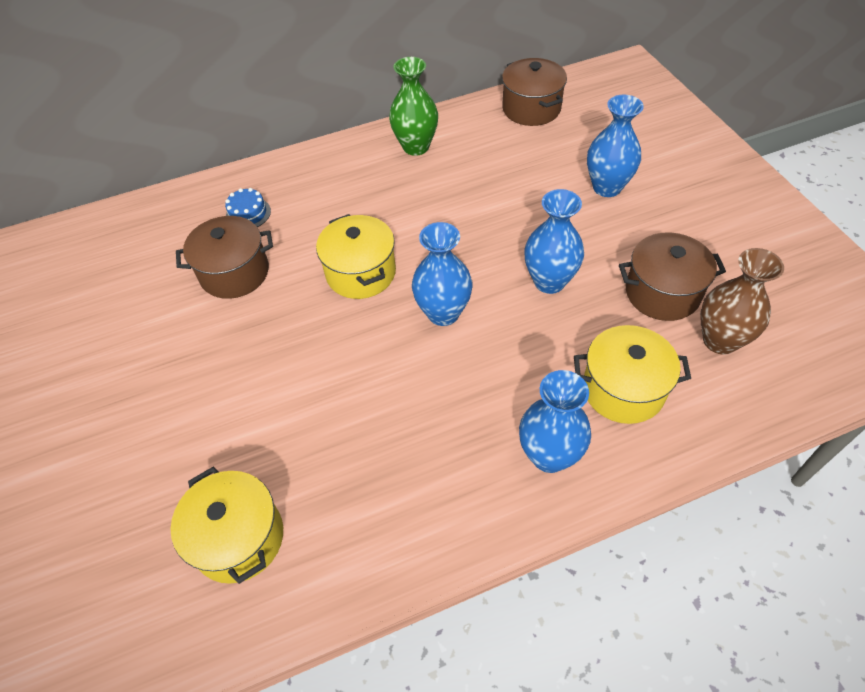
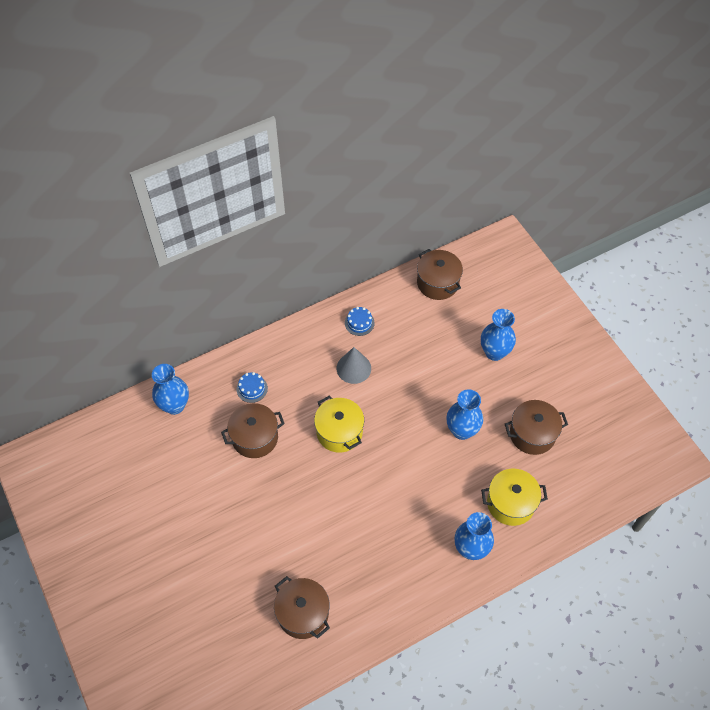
camera: 10 degrees left, 5 degrees up
(239, 538) = (303, 613): yellow pot -> brown pot
(398, 197) = (353, 368): none -> grey cone
(416, 147) = (359, 323): green vase -> blue cake
(443, 313) = (397, 459): blue vase -> blue vase (175, 405)
(720, 340) = (566, 466): brown vase -> none

